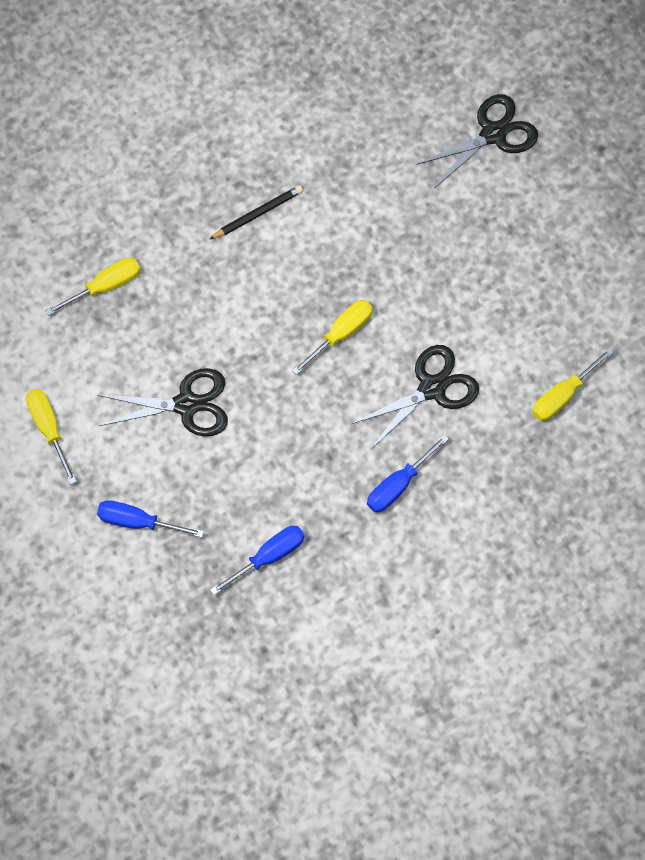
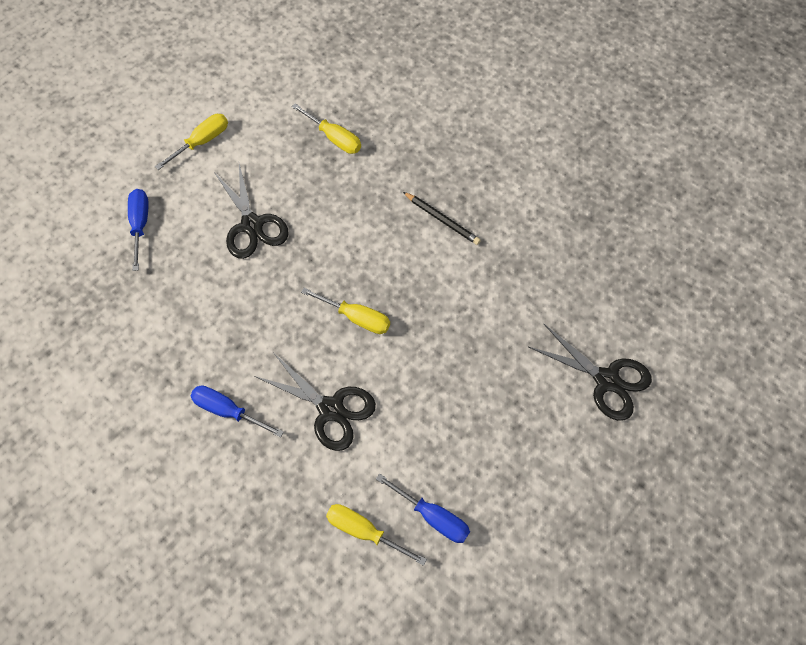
camera: 70 degrees right, 5 degrees down
(268, 557) = (133, 328): blue screwdriver -> blue screwdriver (432, 516)

